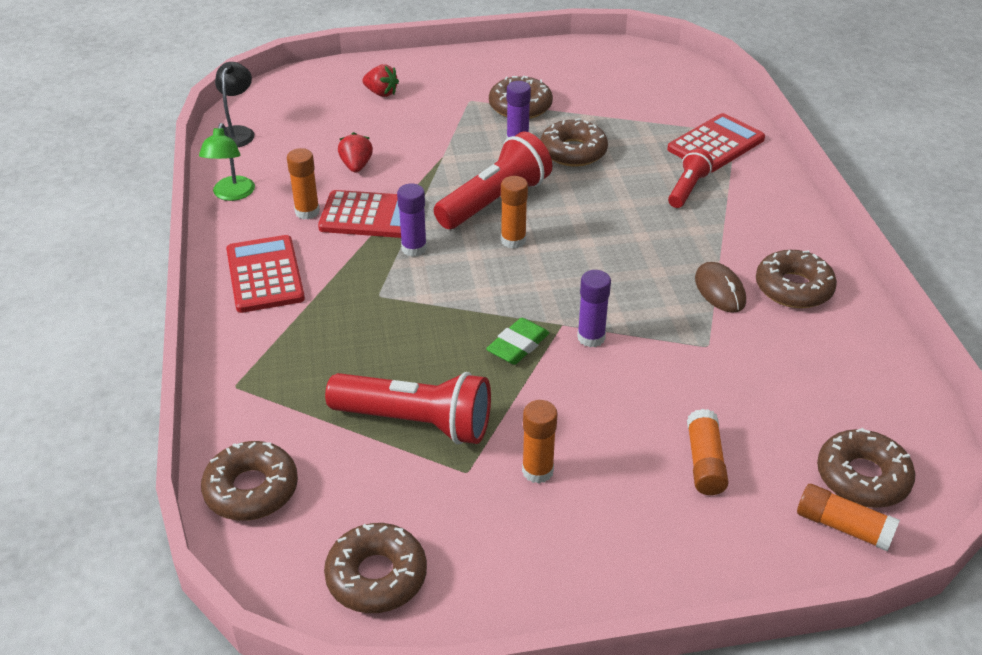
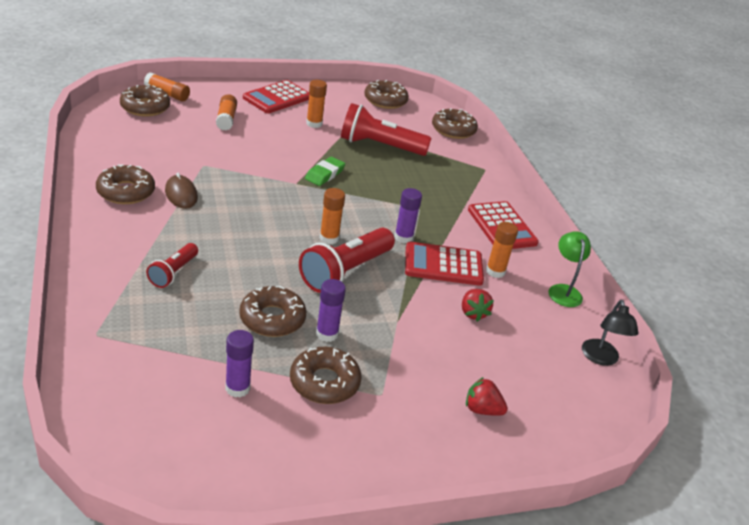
camera: 170 degrees right, 5 degrees down
(591, 337) = (278, 175): purple glue stick -> purple glue stick (237, 388)
(716, 144) = (124, 320): red calculator -> red calculator (277, 98)

